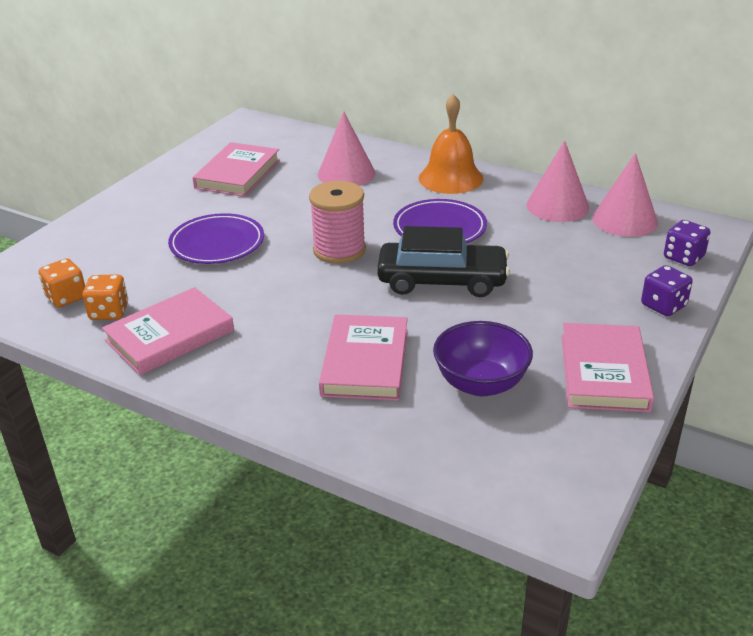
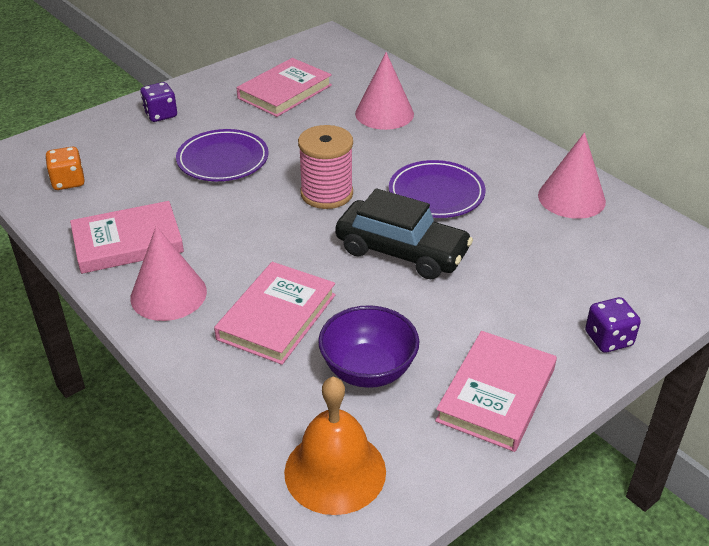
camera: 20 degrees right, 5 degrees up
(109, 312) = (93, 205): orange dice -> none
(450, 178) = (482, 141): orange bell -> orange bell (335, 471)
(624, 220) = (633, 231): pink cone -> pink cone (168, 294)
(683, 257) = (668, 290): purple dice -> purple dice (161, 115)

